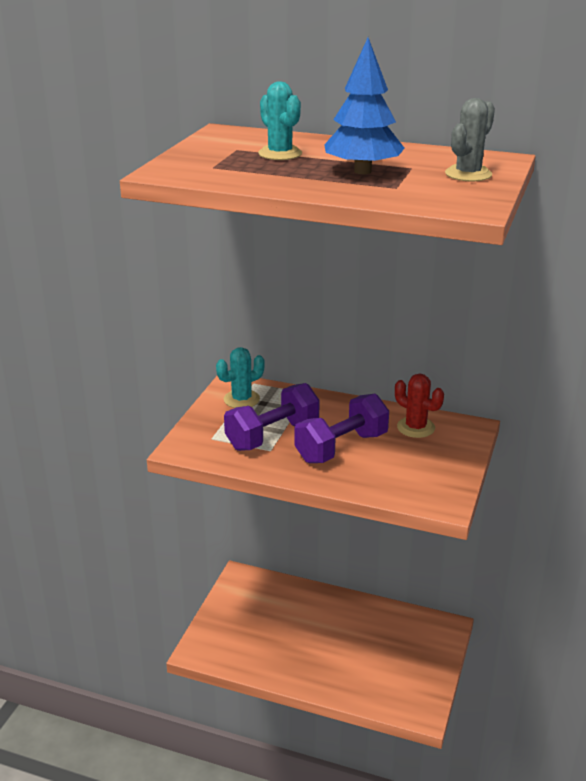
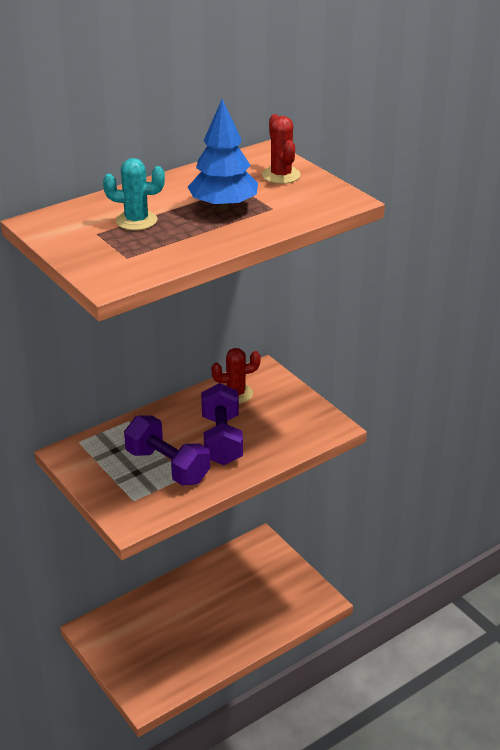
camera: 55 degrees left, 5 degrees up
(241, 399) = (96, 459): turquoise cactus -> none
(272, 436) = (167, 466): purple dumbbell -> purple dumbbell turned 45 degrees counterclockwise
(468, 174) = (281, 175): grey cactus -> red cactus

